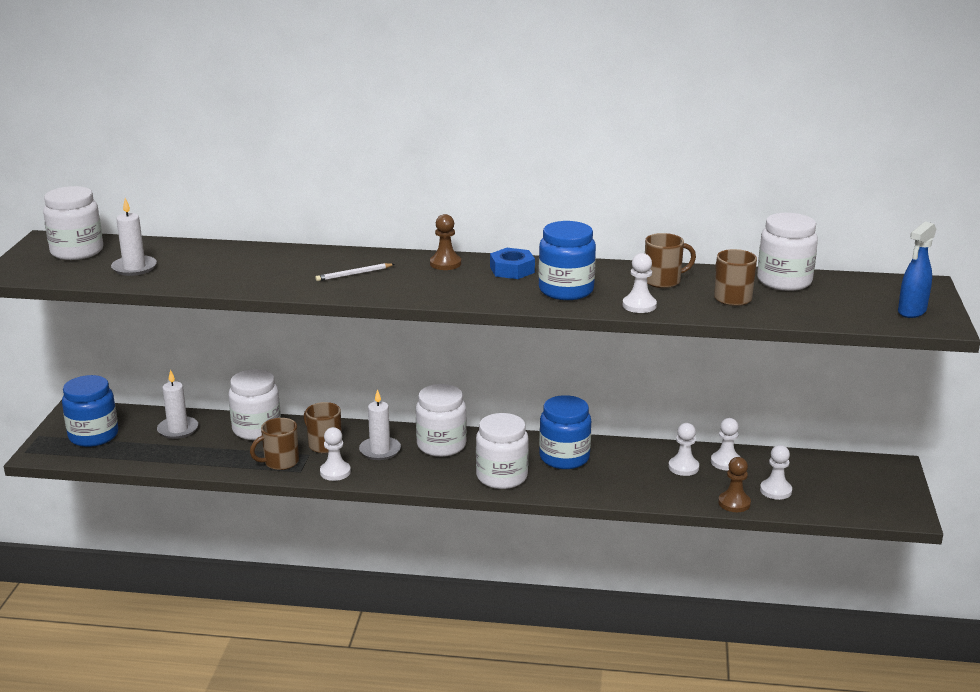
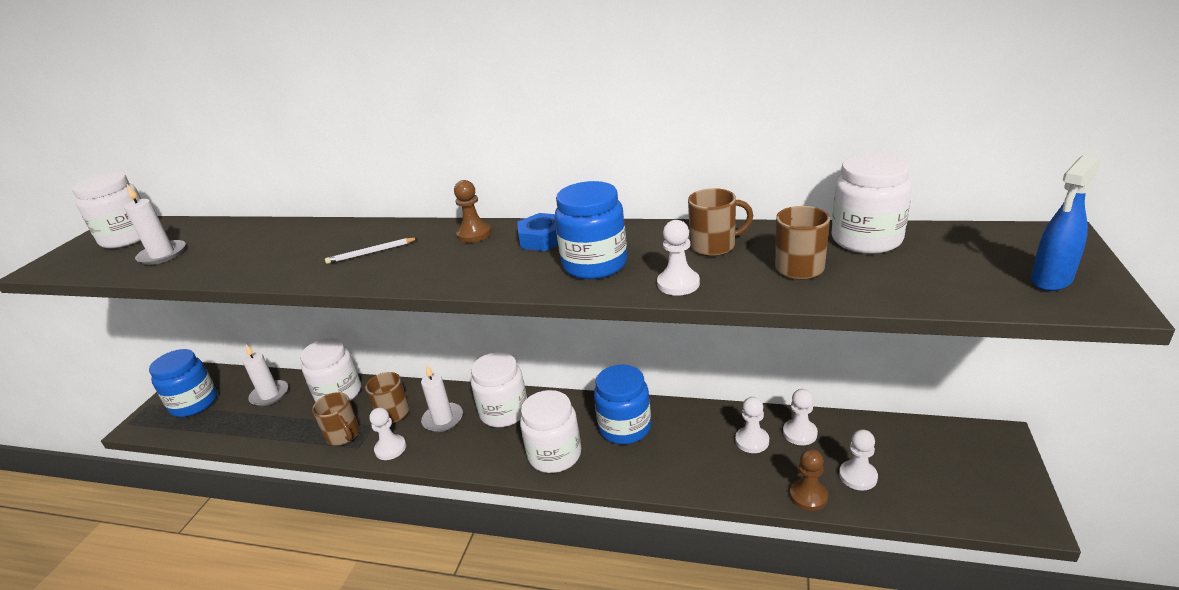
camera: 10 degrees right, 5 degrees up
(280, 462) = (343, 435): brown mug -> brown mug turned 105 degrees counterclockwise

